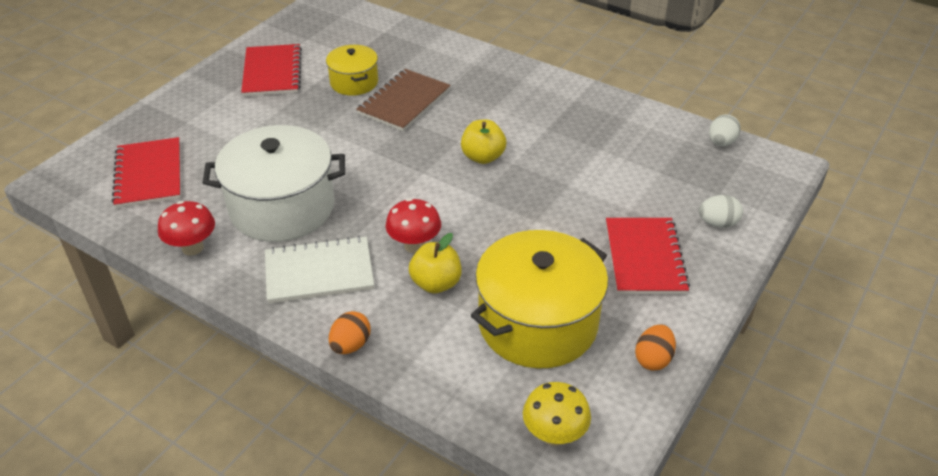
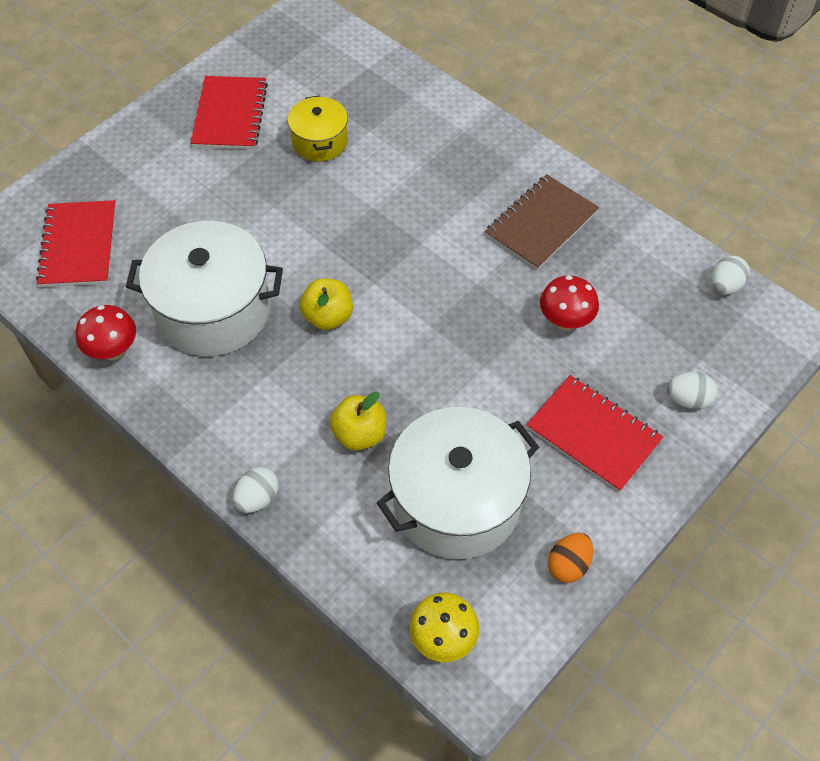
camera: 10 degrees right, 15 degrees up
(319, 272) = (240, 401): white notebook -> none
(350, 345) = (257, 498): orange egg -> white egg
(404, 102) = (371, 178): brown notebook -> brown notebook (541, 224)
(414, 245) = (346, 381): red mushroom -> red mushroom (565, 321)
(483, 157) = (445, 270): yellow apple -> yellow apple (328, 317)
(537, 323) = (456, 501): yellow pot -> white pot
(645, 258) = (593, 434): red notebook -> red notebook turned 60 degrees counterclockwise

